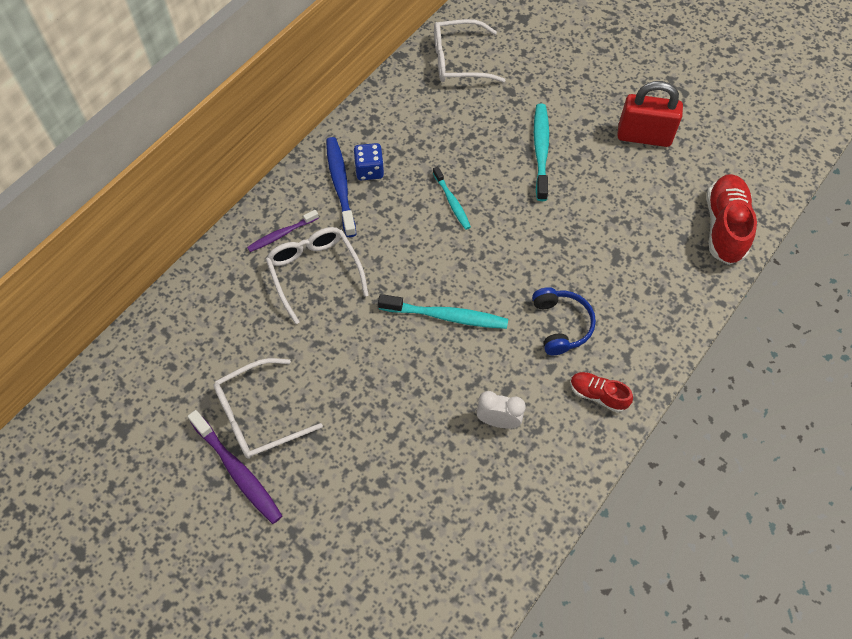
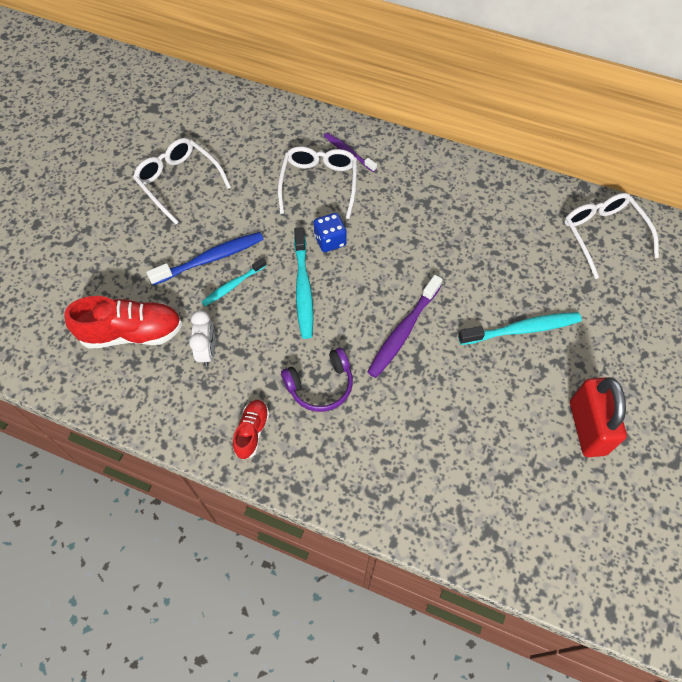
camera: 75 degrees right, 0 degrees up
(238, 471) = (130, 182): purple toothbrush -> purple toothbrush (403, 331)
(314, 271) = (319, 183): white glasses -> white glasses turned 45 degrees counterclockwise
(340, 185) = (413, 179): blue toothbrush -> blue toothbrush (210, 259)
(369, 170) = (438, 195): blue dice -> blue dice (330, 241)
(452, 202) = (428, 266): turquoise toothbrush -> turquoise toothbrush (233, 285)
(561, 325) = (320, 385): blue headphones -> purple headphones
(724, 227) = (496, 534): red shoe -> red shoe (132, 333)

